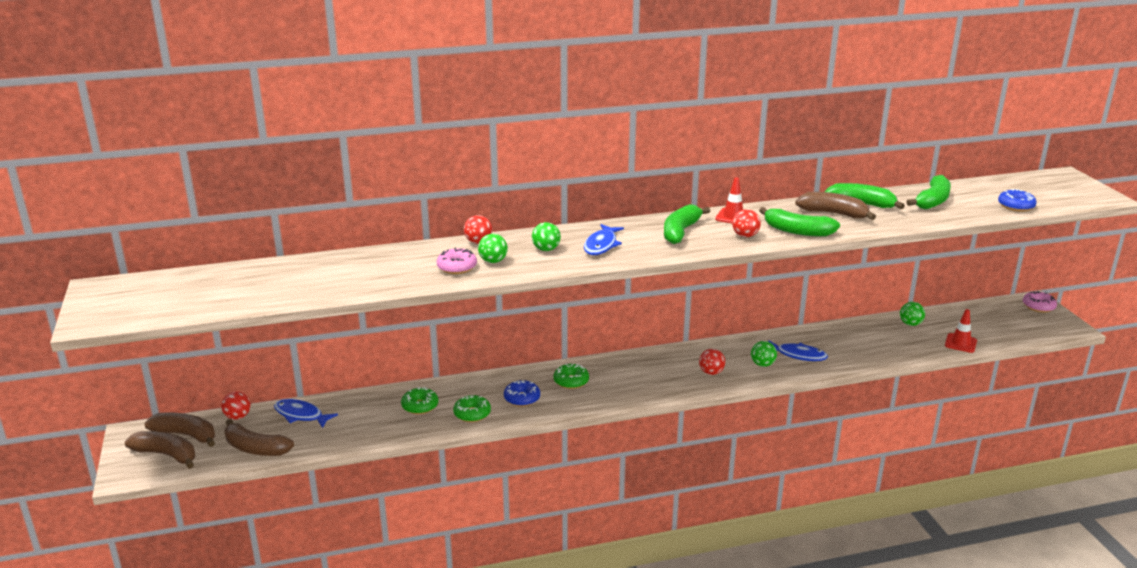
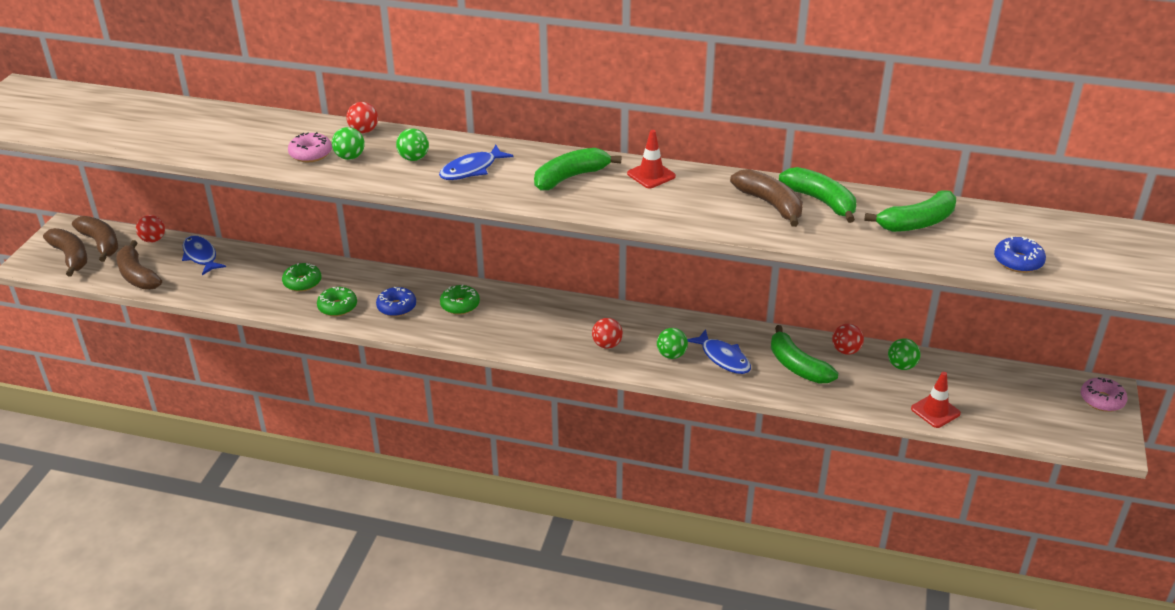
camera: 30 degrees right, 10 degrees up
(745, 236) = (631, 203): red ball -> red ball (846, 350)
(797, 231) = (696, 214): green banana -> green banana (797, 366)

